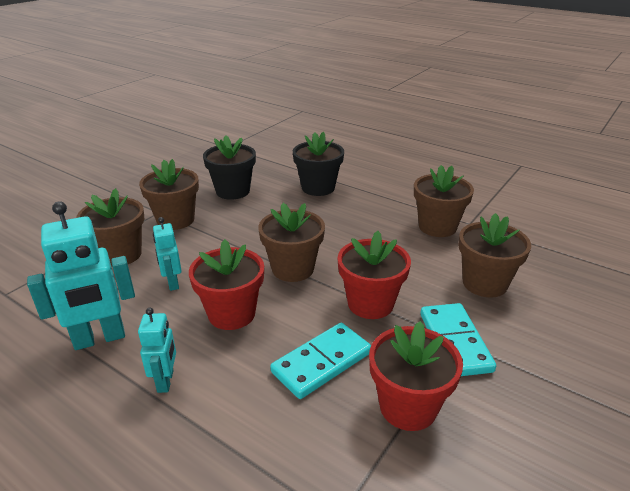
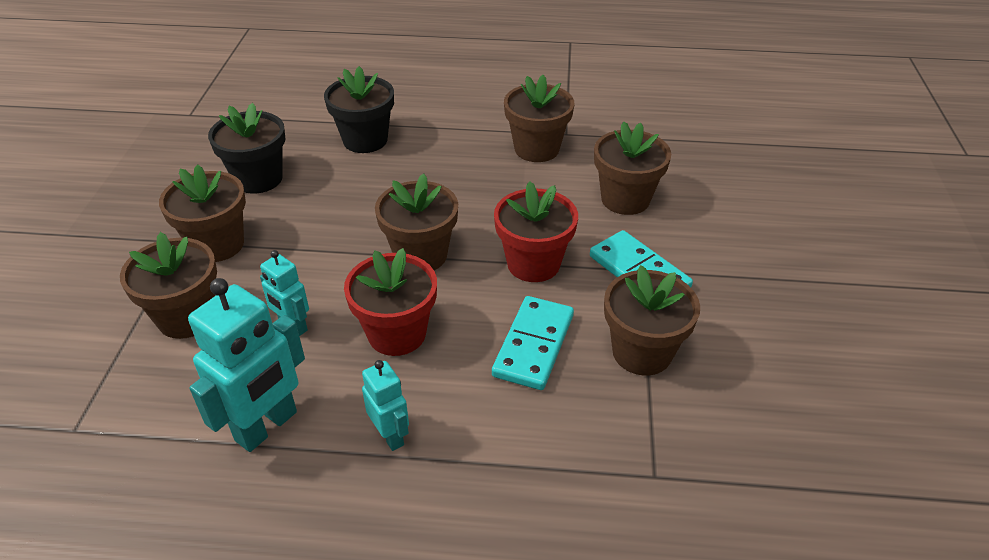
camera: 30 degrees left, 10 degrees up
(408, 407) = (642, 352): red flower pot -> brown flower pot

